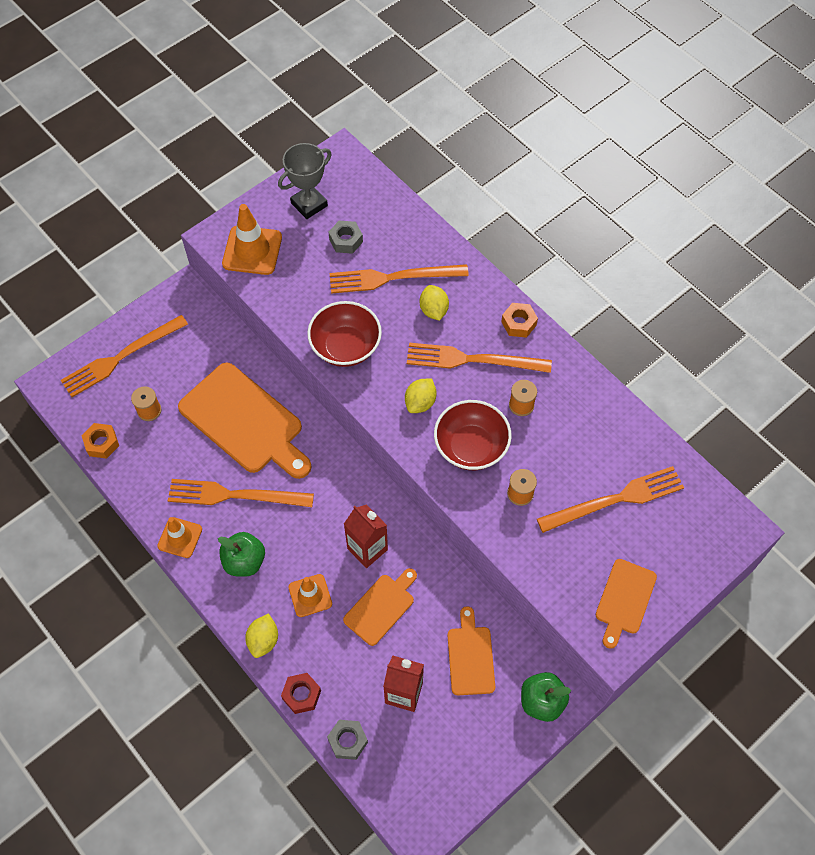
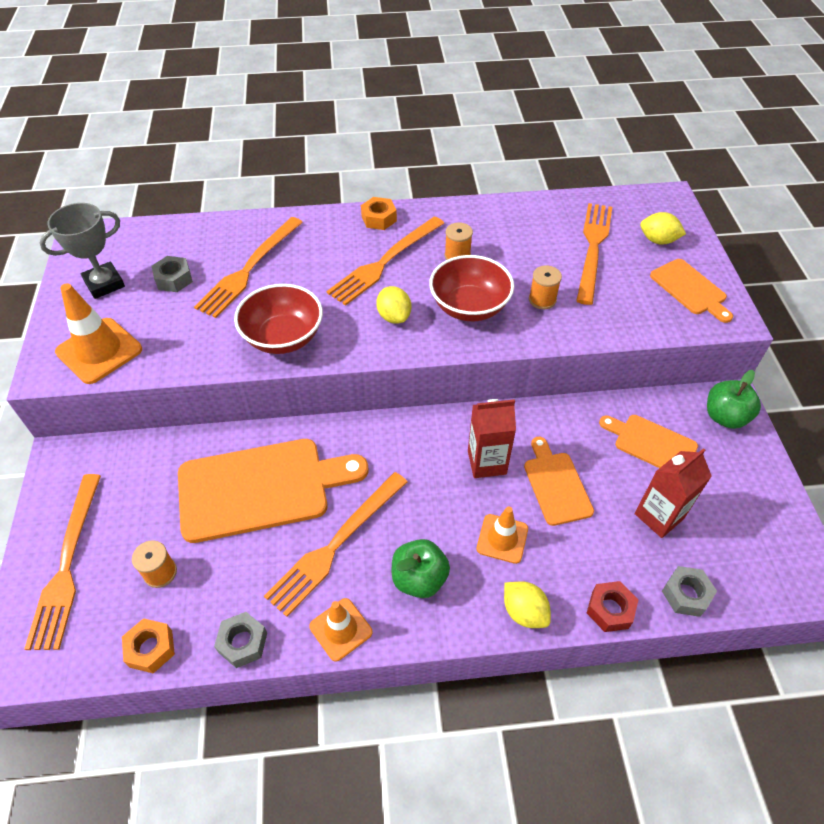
camera: 55 degrees left, 10 degrees down
(136, 489) = (242, 642): none -> grey nut
(309, 204) = (104, 284): grey trophy -> grey trophy turned 60 degrees clockwise
(433, 310) = (311, 260): yellow lemon -> yellow lemon (658, 240)

